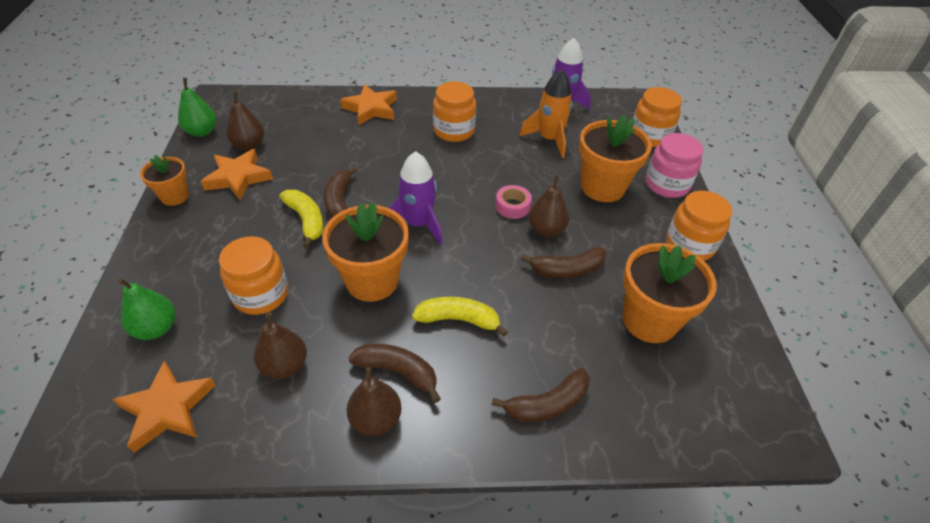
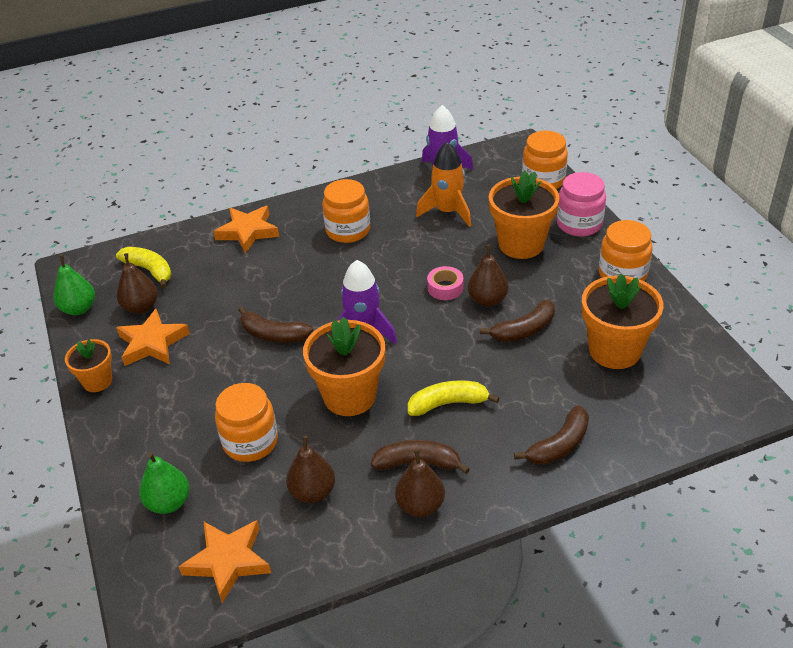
camera: 15 degrees left, 5 degrees down
(306, 220) = (251, 362): yellow banana -> yellow banana (150, 270)
(339, 202) = (273, 334): brown banana -> brown banana turned 45 degrees counterclockwise

